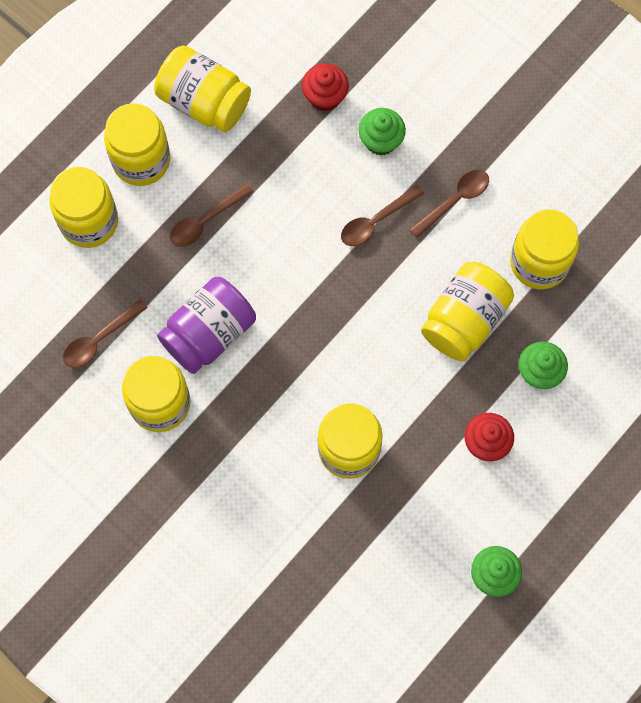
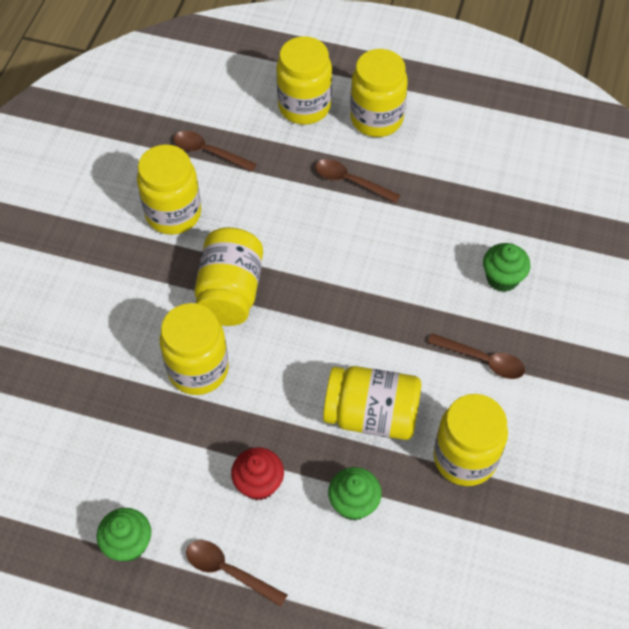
camera: 65 degrees right, 15 degrees down
(204, 101) = (454, 139): yellow jar -> yellow jar (230, 292)
(209, 333) = (252, 223): purple jar -> none
(325, 96) = (515, 221): red cupcake -> none
(376, 221) = (424, 305): brown spoon -> brown spoon (229, 571)

